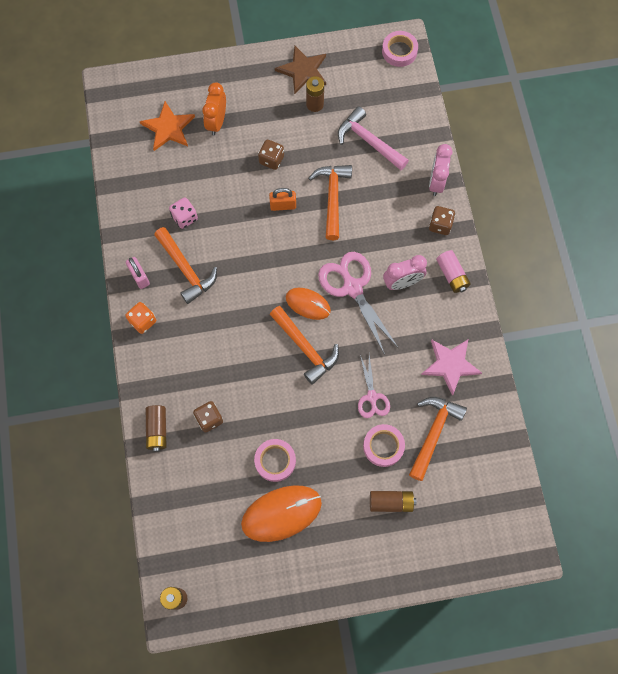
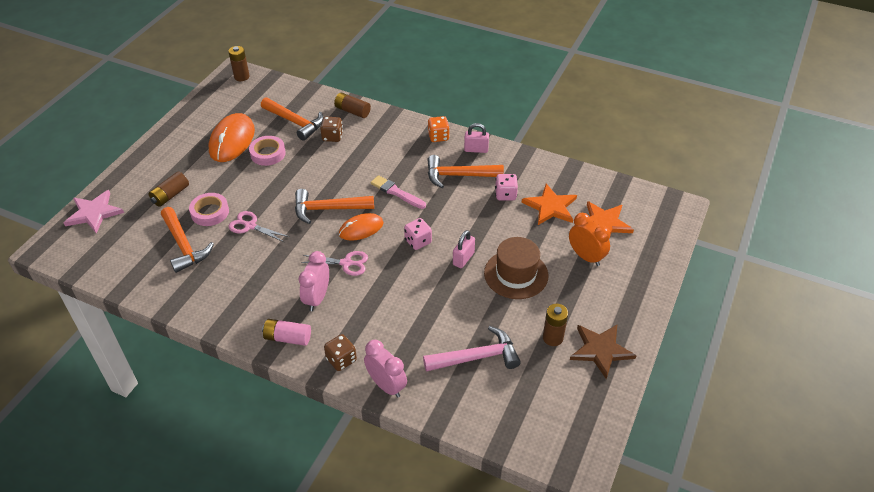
camera: 125 degrees right, 25 degrees down
(175, 176) = (550, 207): none -> orange star
(244, 306) = (396, 192): none -> pink brush
(271, 160) = (516, 274): brown dice -> brown hat
(283, 205) = (463, 259): orange padlock -> pink padlock
(289, 250) = (418, 241): none -> pink dice
(332, 197) = (441, 296): orange hammer -> orange hammer (295, 122)
(352, 288) = (346, 263): pink scissors -> pink scissors, size x0.58
(399, 51) = (567, 452): pink tape -> none
(450, 365) = (218, 288): pink star -> pink star (94, 213)

